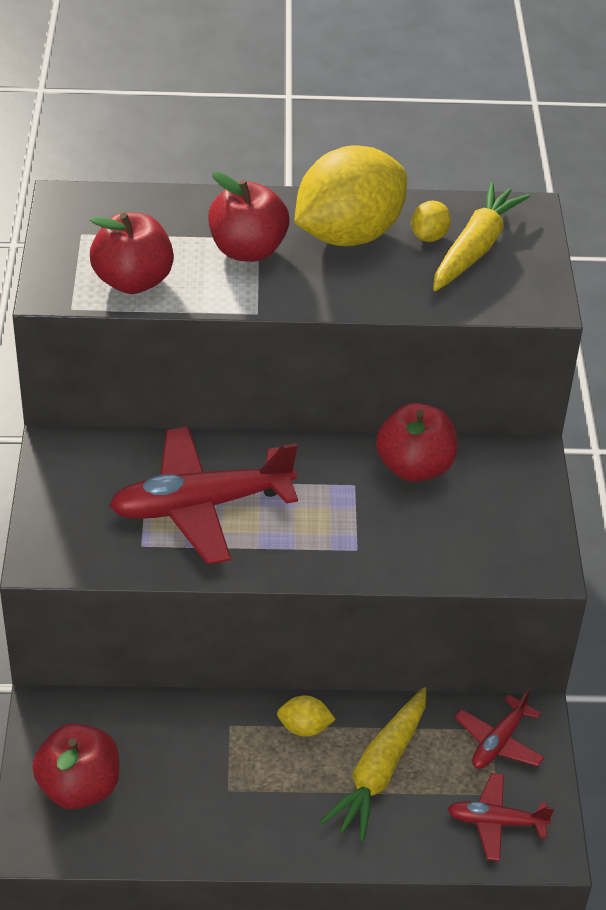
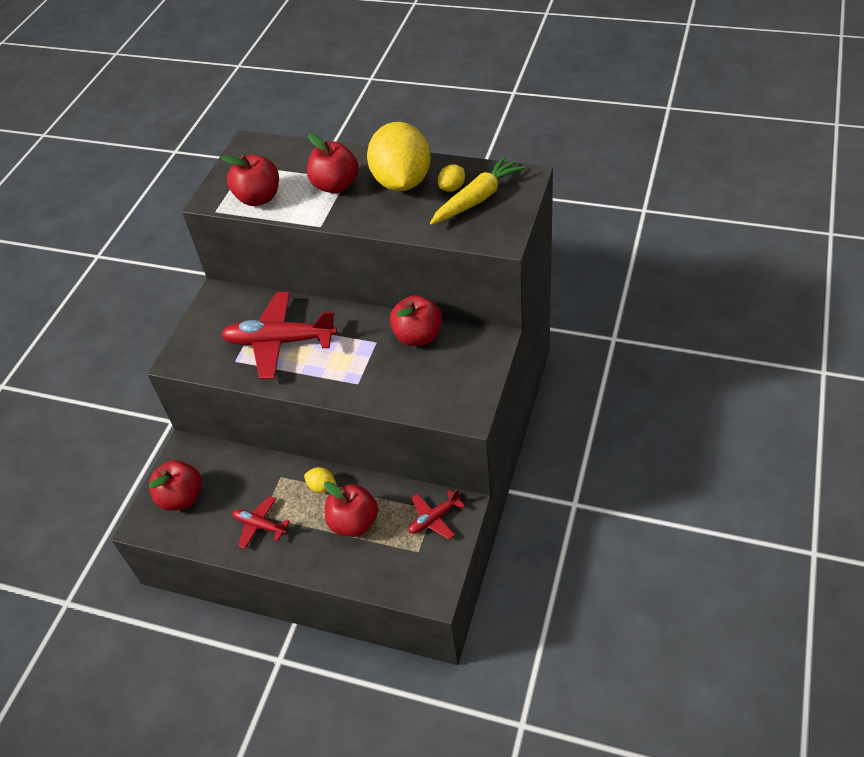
camera: 25 degrees right, 5 degrees up
(348, 235) = (402, 182): yellow lemon -> yellow lemon turned 75 degrees counterclockwise
(380, 771) = (354, 522): yellow carrot -> red apple
(496, 822) = (409, 569): red plane -> red plane (259, 525)

